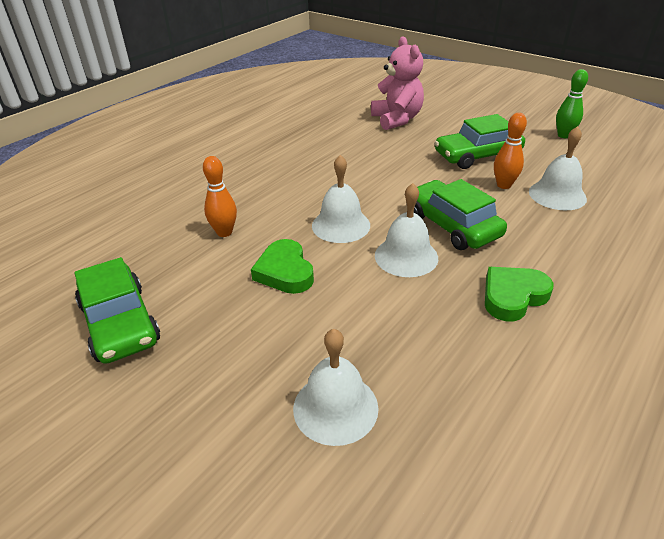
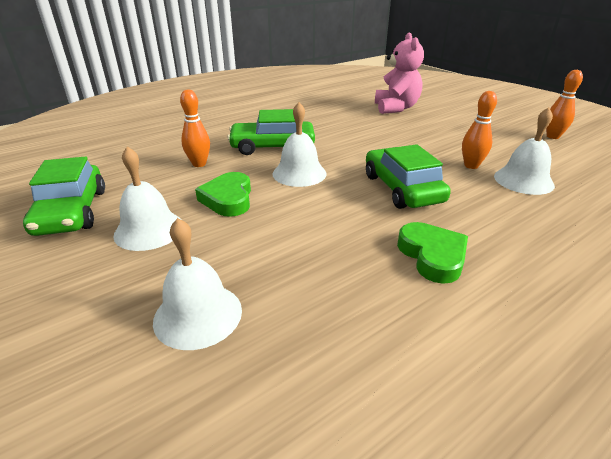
camera: 15 degrees right, 5 degrees down
(406, 256) = (344, 205): white bell -> white bell (149, 230)
(477, 155) = (456, 141): green car -> green car (272, 147)
(513, 296) = (432, 256): green heart -> green heart turned 90 degrees clockwise
(563, 135) = (552, 136): green bowling pin -> orange bowling pin

